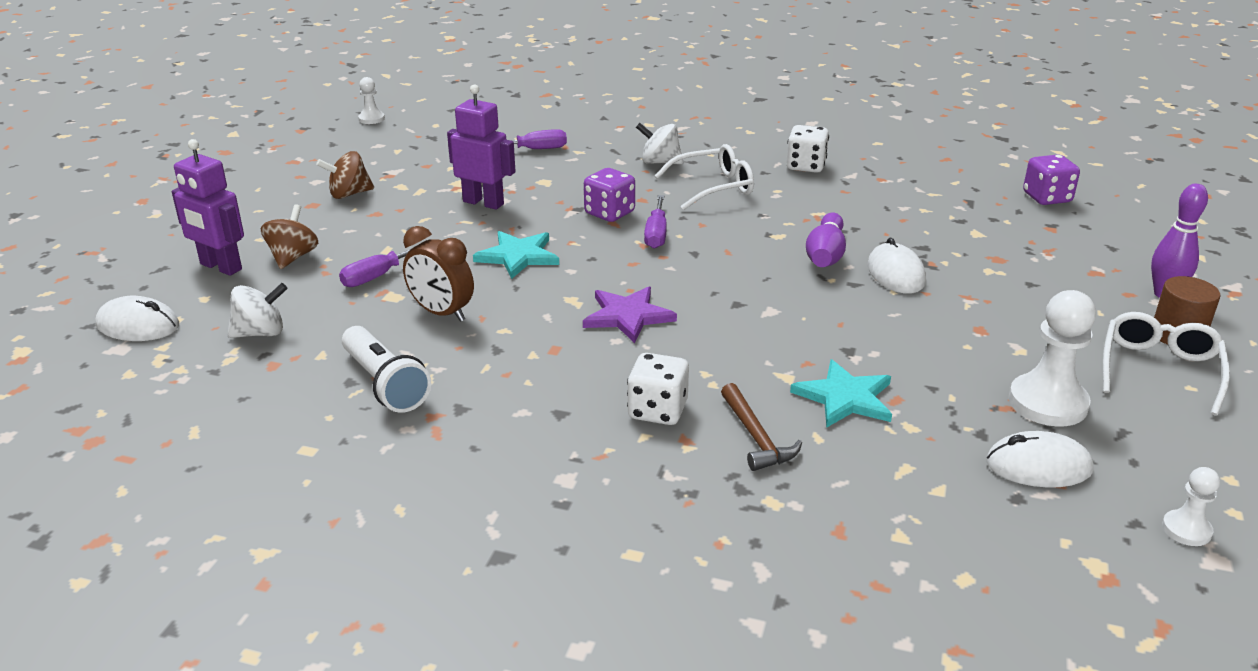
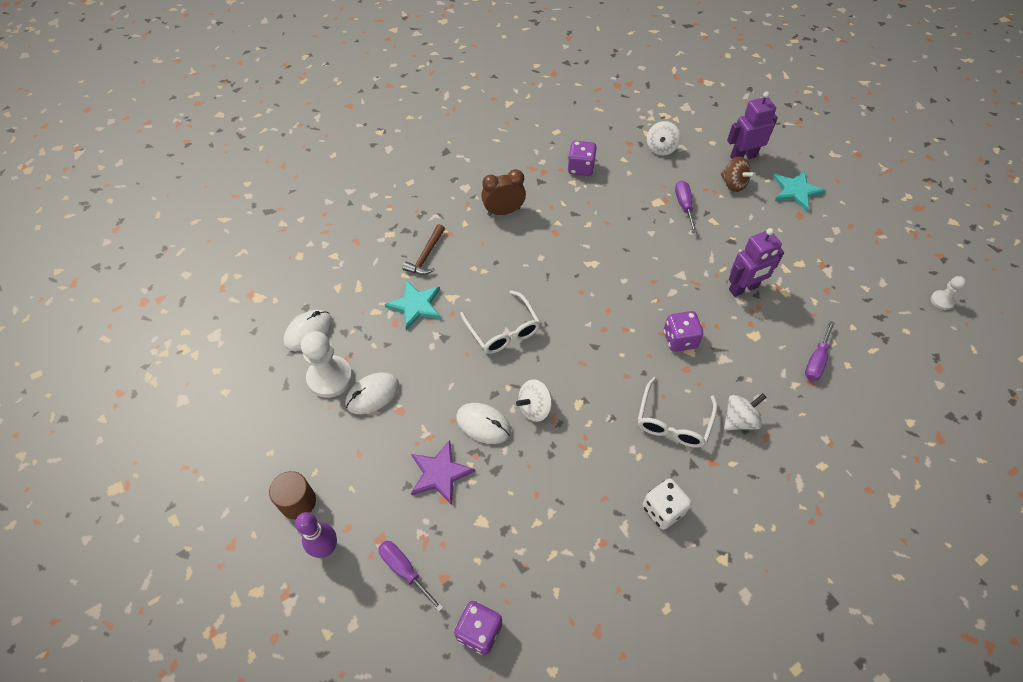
camera: 130 degrees right, 25 degrees up
(138, 325) = (702, 116): white mouse -> white mouse (372, 394)
(349, 194) = (804, 236): brown spinning top -> none
(384, 384) = (581, 168): white flashlight -> purple dice
(441, 313) = (624, 211): brown clock -> brown clock (503, 211)
(518, 256) = (659, 267): turquoise star -> turquoise star (796, 191)
(628, 316) = (557, 274): purple star -> purple star (440, 473)
(656, 234) = (632, 344): purple screwdriver -> purple screwdriver (404, 570)
(657, 410) = (475, 237): white dice -> none
(756, 437) = (426, 256): brown hammer -> brown hammer turned 90 degrees counterclockwise
(825, 255) = (535, 408): purple bowling pin -> white spinning top
(1159, 369) = (292, 455): white glasses -> white glasses (503, 330)
(1186, 530) = (232, 343): white pawn -> none

